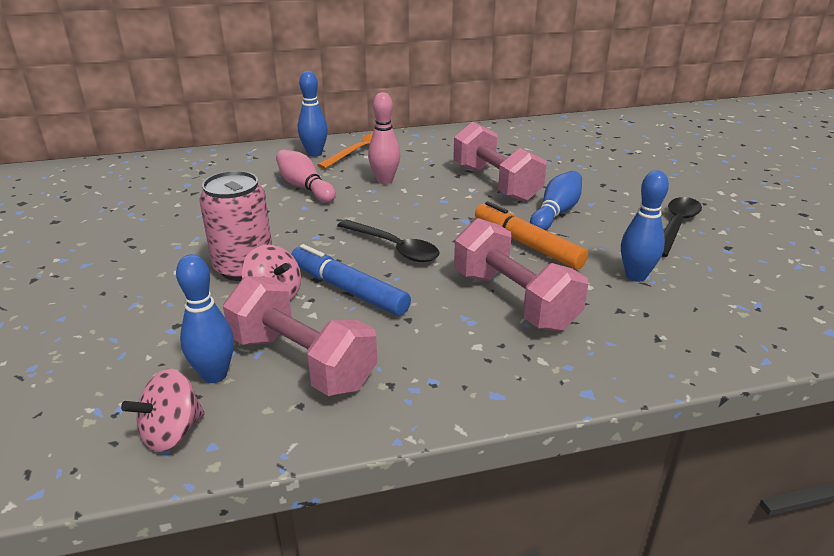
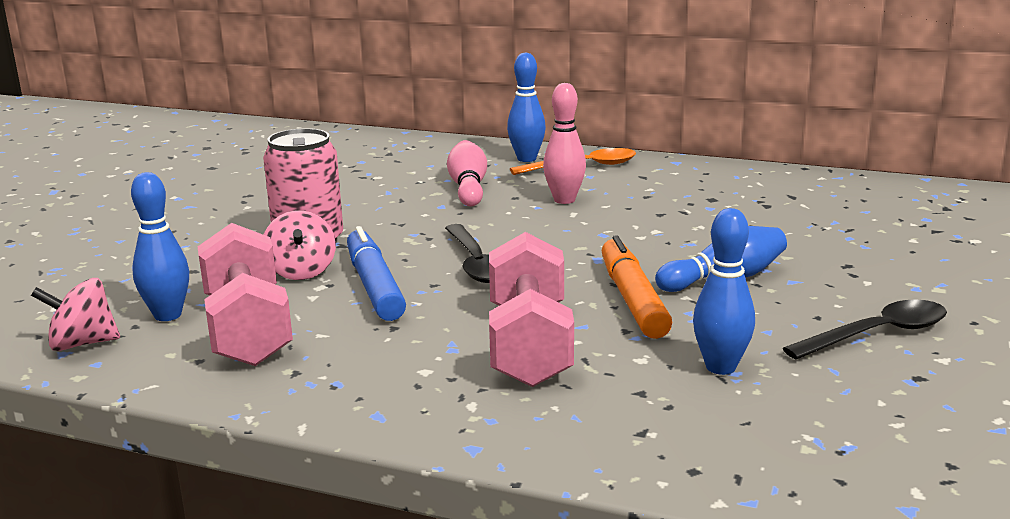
camera: 35 degrees right, 10 degrees down
(496, 183) = (695, 231): pink dumbbell -> none

